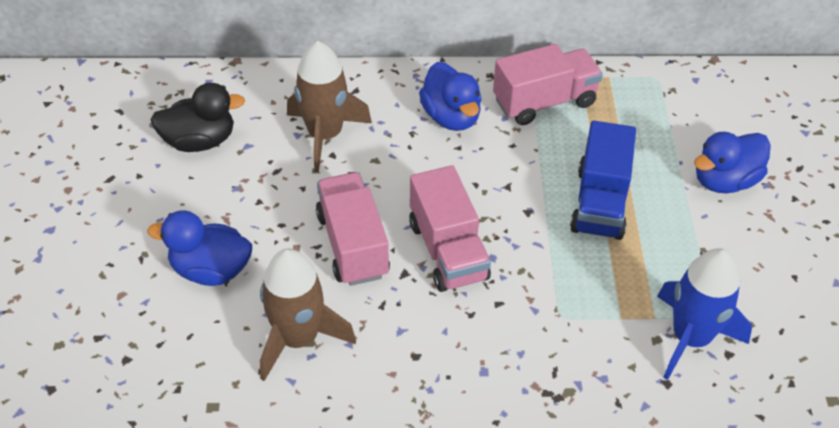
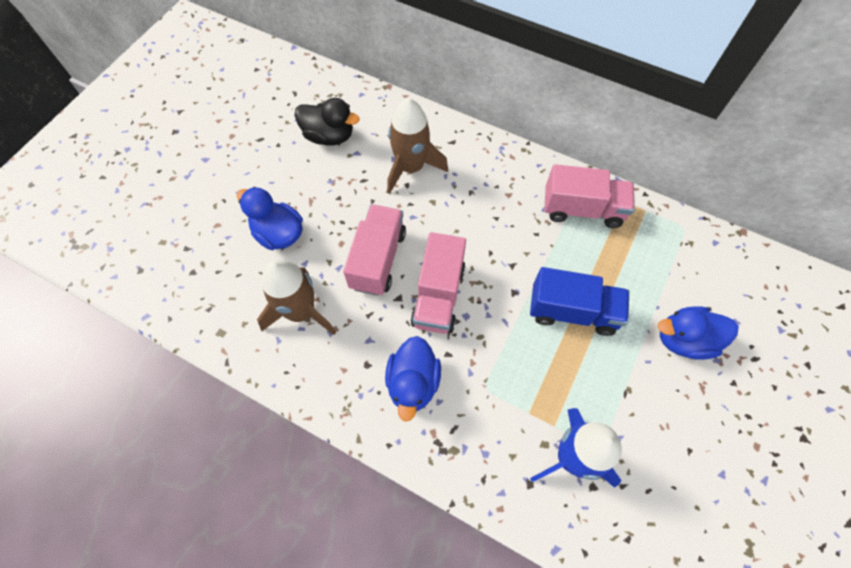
camera: 30 degrees right, 15 degrees up
(451, 117) = (506, 191): blue duck -> blue duck (413, 383)
(600, 203) = (572, 311): blue truck -> blue truck turned 120 degrees counterclockwise

